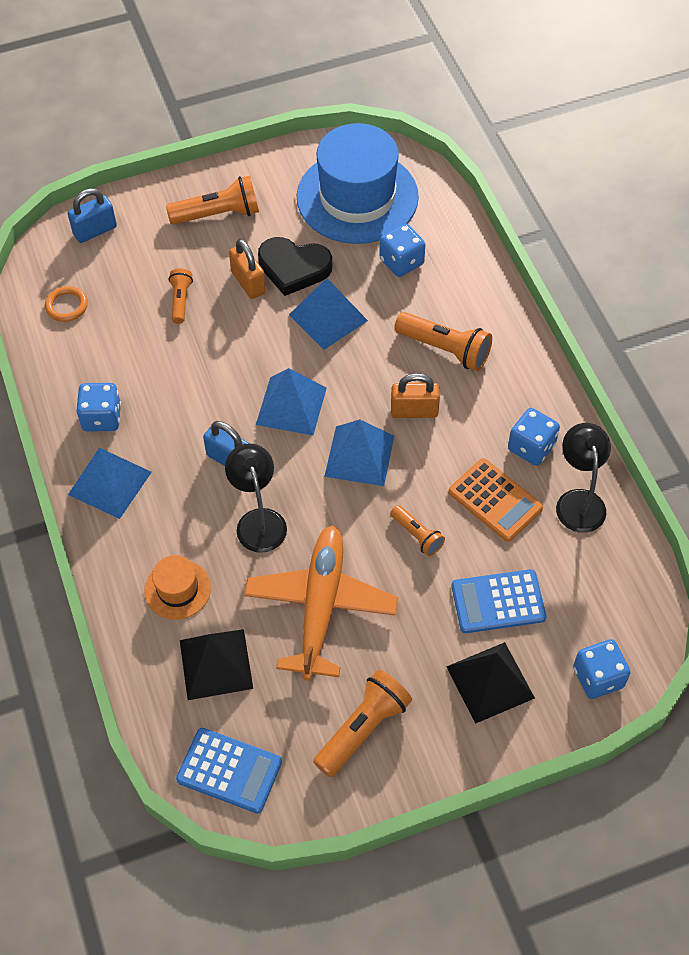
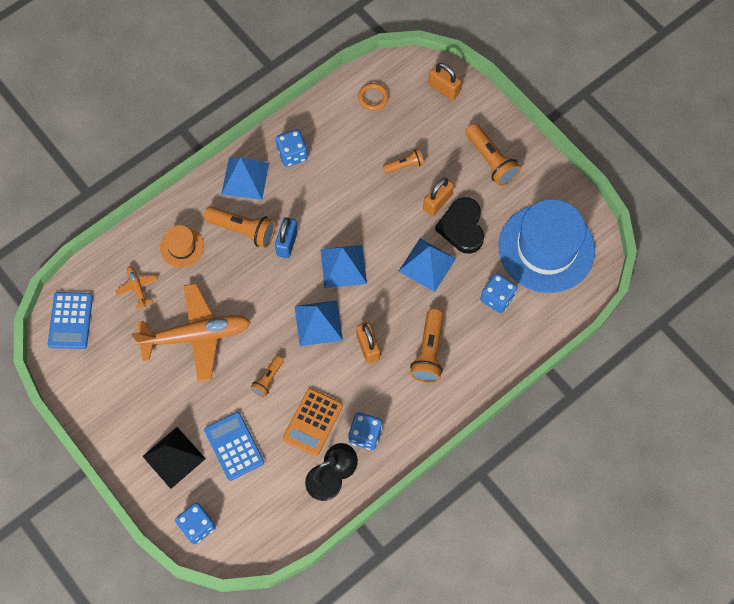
camera: 70 degrees right, 10 degrees up
(95, 231) = (443, 89): blue padlock -> orange padlock
(215, 664) = (137, 288): black pyramid -> orange plane
(258, 521) = (247, 277): black lamp -> none
(363, 729) = (119, 389): orange flashlight -> orange flashlight (243, 230)

